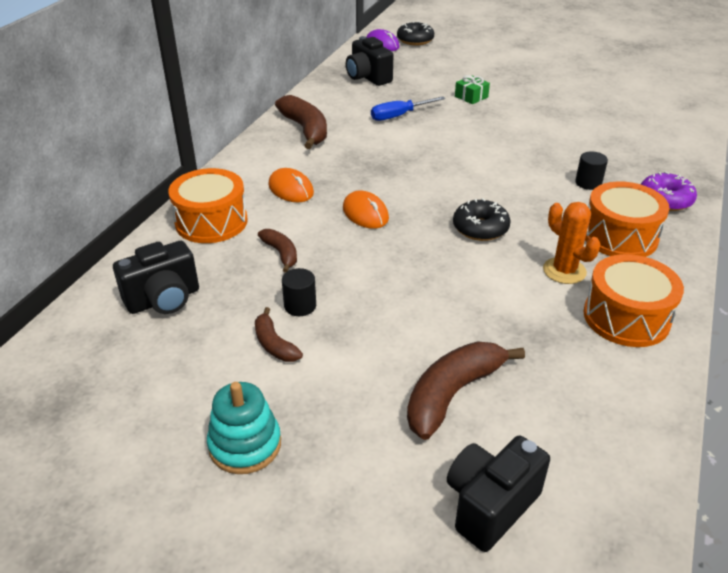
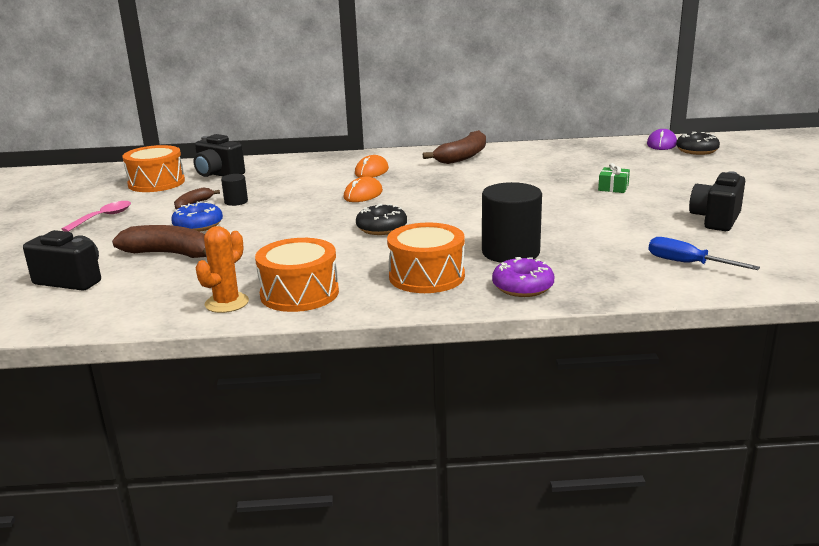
camera: 65 degrees right, 15 degrees down
(211, 222) = (309, 164): orange drum -> orange drum (156, 183)
(245, 445) = (103, 217): turquoise stacking toy -> pink spoon
(281, 253) = (289, 186): brown banana -> none
(365, 353) = (198, 225): none -> blue donut
(368, 78) = (584, 153): black camera -> black camera (715, 220)
(399, 116) = (531, 174): blue screwdriver -> blue screwdriver (687, 263)
(564, 271) = (348, 263): orange cactus -> orange cactus (227, 303)
(588, 183) = (510, 252): black cylinder -> black cylinder, size x2.06

